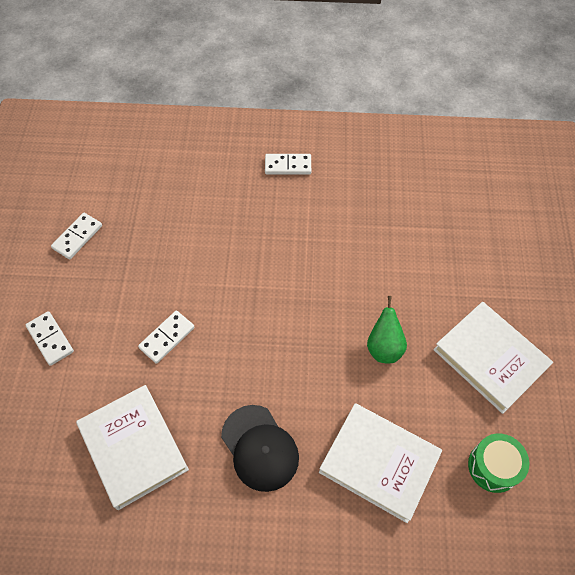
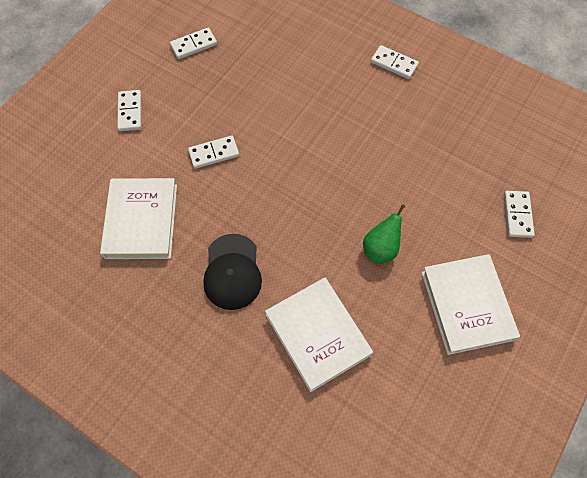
camera: 30 degrees right, 5 degrees up
(480, 253) = (517, 215): none -> white domino
(493, 466) = (411, 391): green drum -> none

